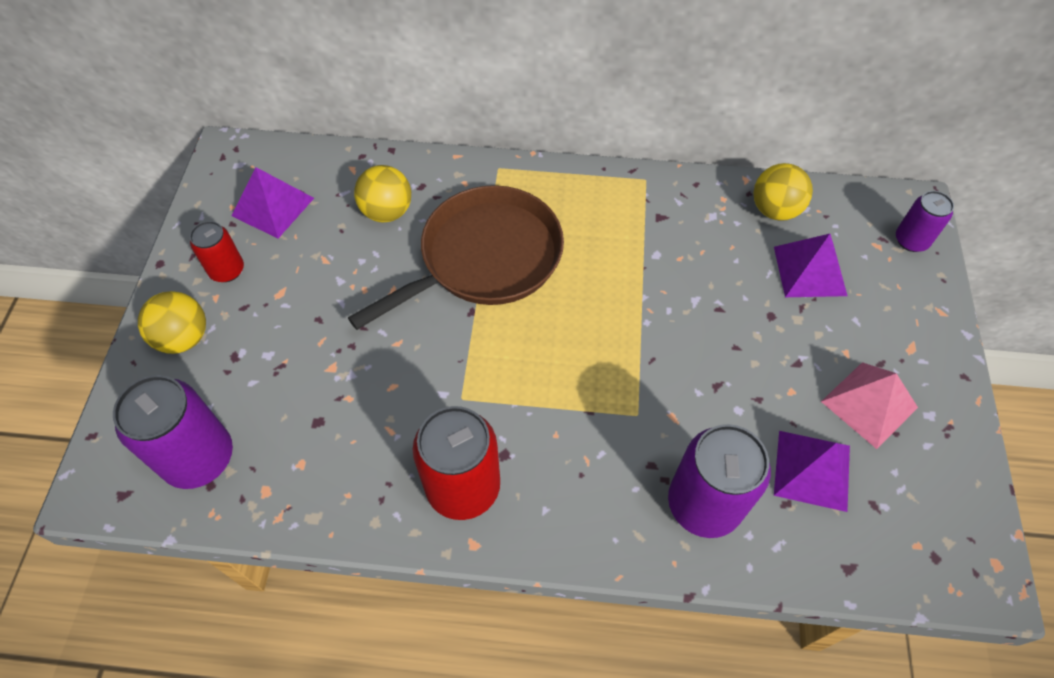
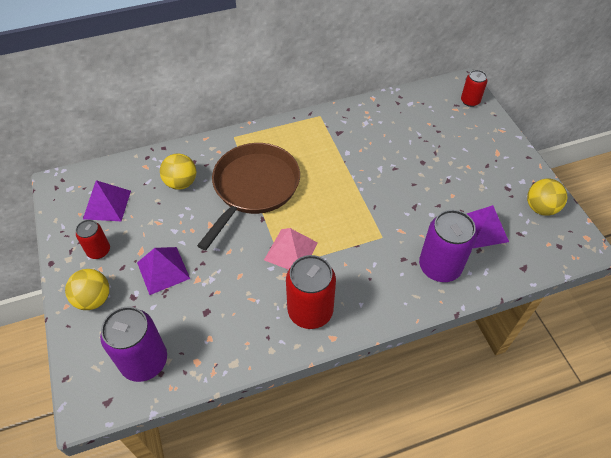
camera: 25 degrees left, 5 degrees down
(775, 210) = (396, 109): yellow ball -> yellow ball (540, 208)
(809, 271) = (429, 133): purple pyramid -> purple pyramid (163, 270)
(869, 404) = (492, 187): pink pyramid -> pink pyramid (291, 251)
(911, 240) = (470, 101): purple can -> red can

